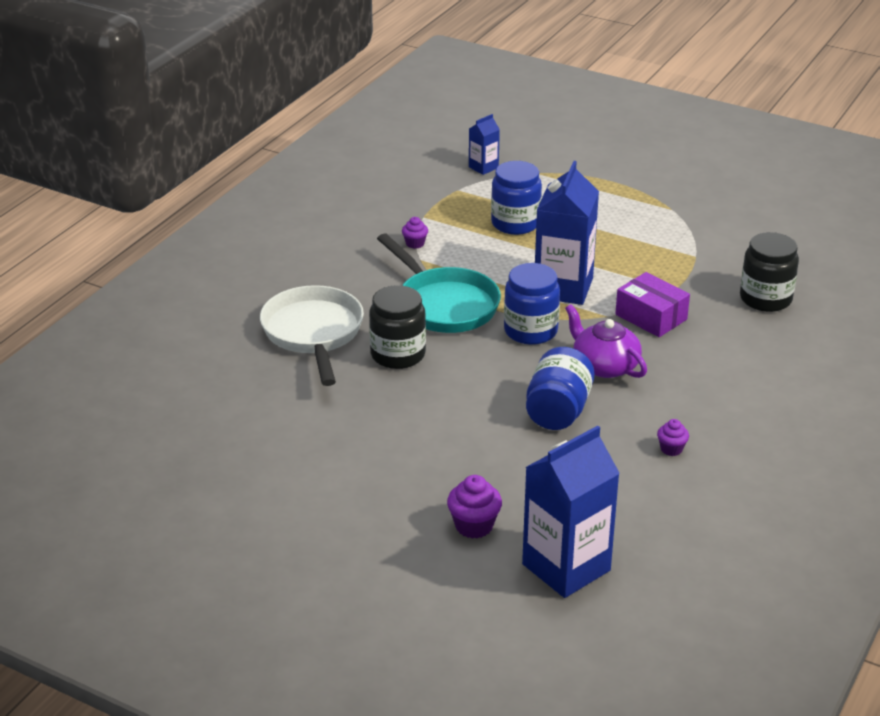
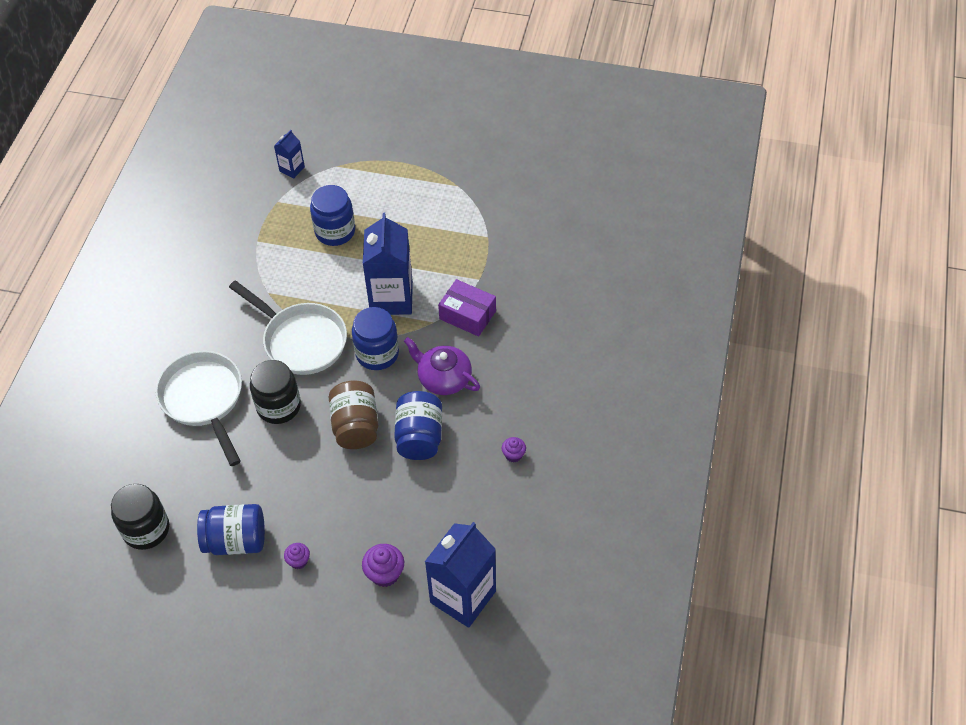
camera: 15 degrees left, 20 degrees up
(304, 460) = (236, 540): none -> blue jar
(415, 243) = (258, 275): purple cupcake -> purple cupcake (298, 561)
(444, 305) = (301, 340): turquoise pan -> white pan
(483, 388) = (355, 426): none -> brown jar
(765, 299) = (551, 273): black jar -> black jar (146, 529)

